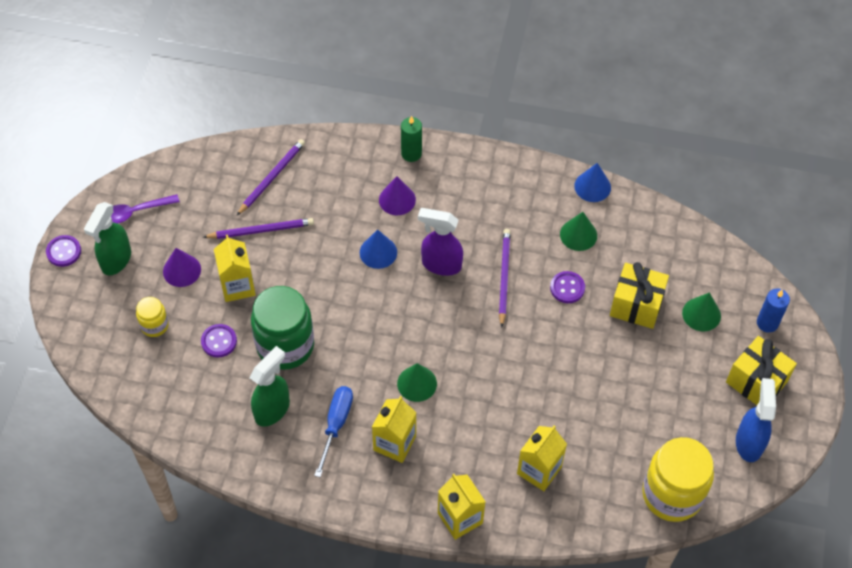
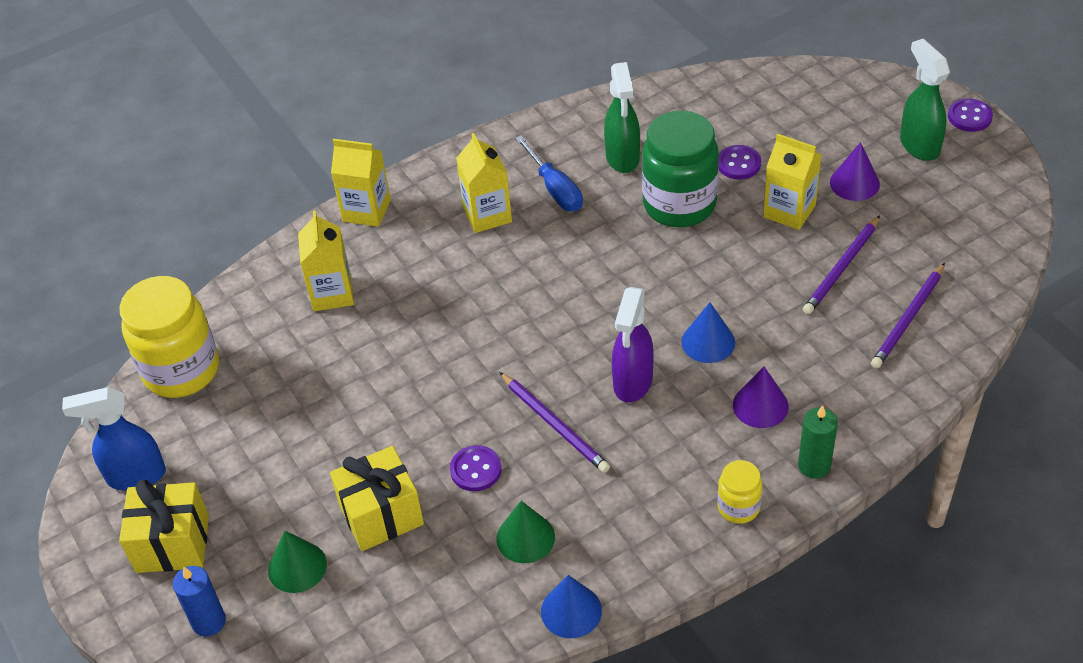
camera: 140 degrees right, 10 degrees down
(135, 212) = (970, 189): purple spoon -> none
(154, 325) = (807, 132): yellow jar -> yellow jar (738, 507)
(272, 177) = (908, 319): purple pencil -> purple pencil turned 45 degrees clockwise
(417, 383) = (524, 269): green cone -> none
(441, 264) = (632, 382): purple spray bottle -> purple spray bottle turned 135 degrees clockwise
(749, 442) = (135, 476): blue spray bottle -> blue spray bottle turned 120 degrees clockwise

